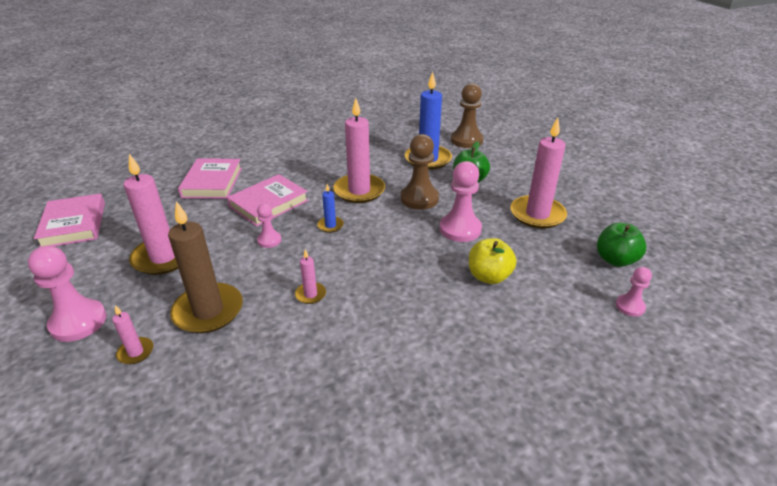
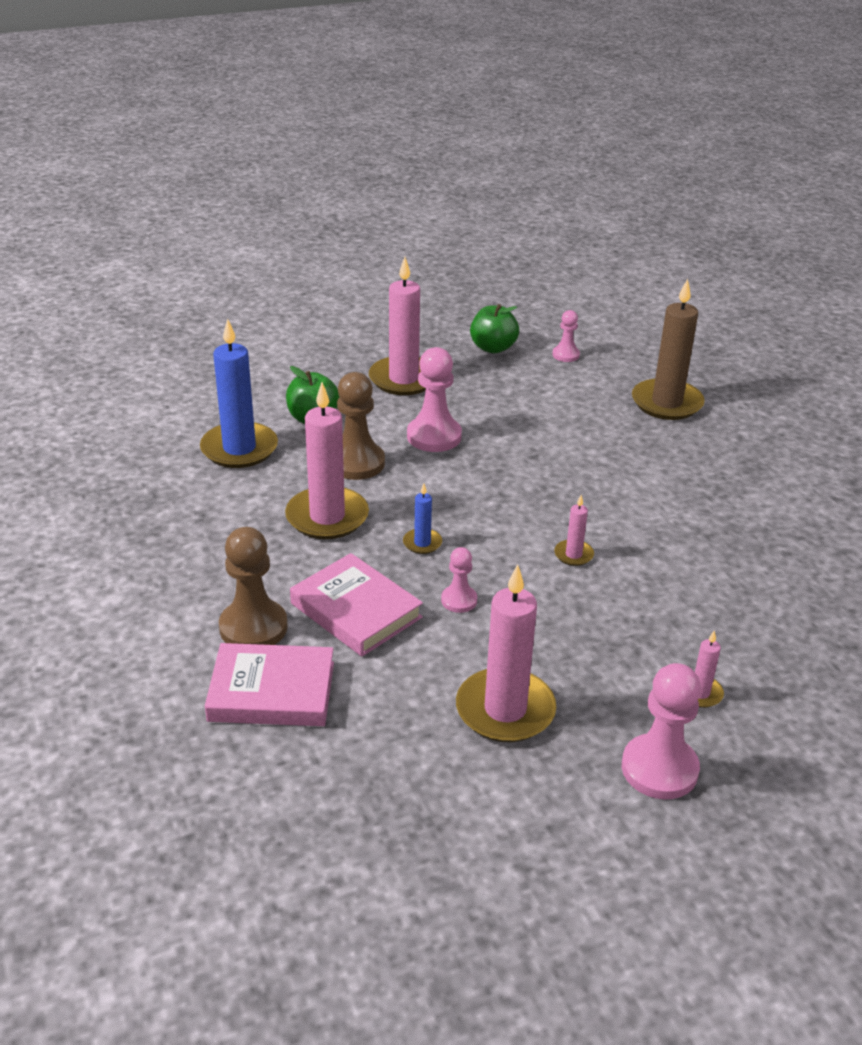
camera: 90 degrees left, 0 degrees up
(74, 224) = (407, 866): pink book -> none
(208, 311) = (616, 640): brown candle -> brown candle (666, 403)
(466, 140) = (183, 409): brown pawn -> brown pawn (253, 627)
(489, 276) = (527, 426): yellow apple -> none

